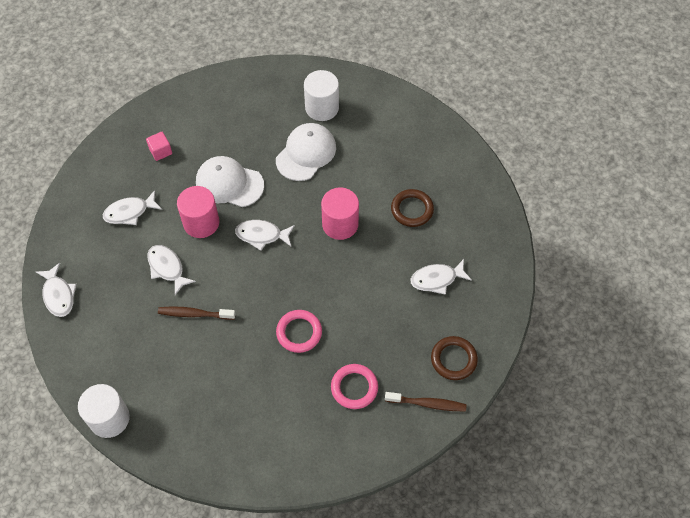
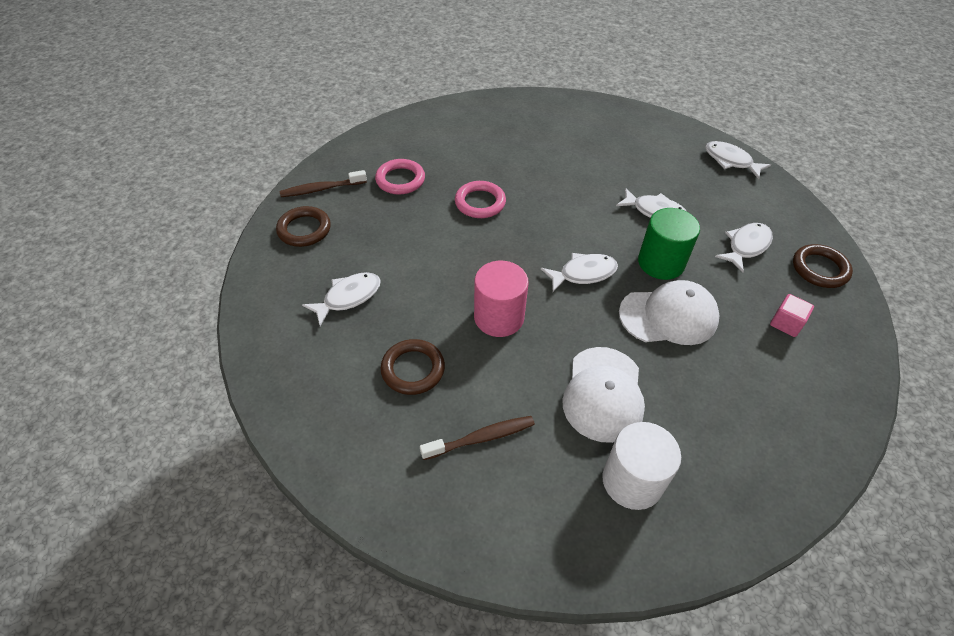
camera: 155 degrees right, 10 degrees down
(98, 176) = (819, 269): none -> brown ring
(109, 418) = (600, 105): white cylinder -> none
(194, 314) = (594, 185): brown toothbrush -> brown toothbrush (481, 438)
(201, 223) = (661, 263): pink cylinder -> green cylinder

